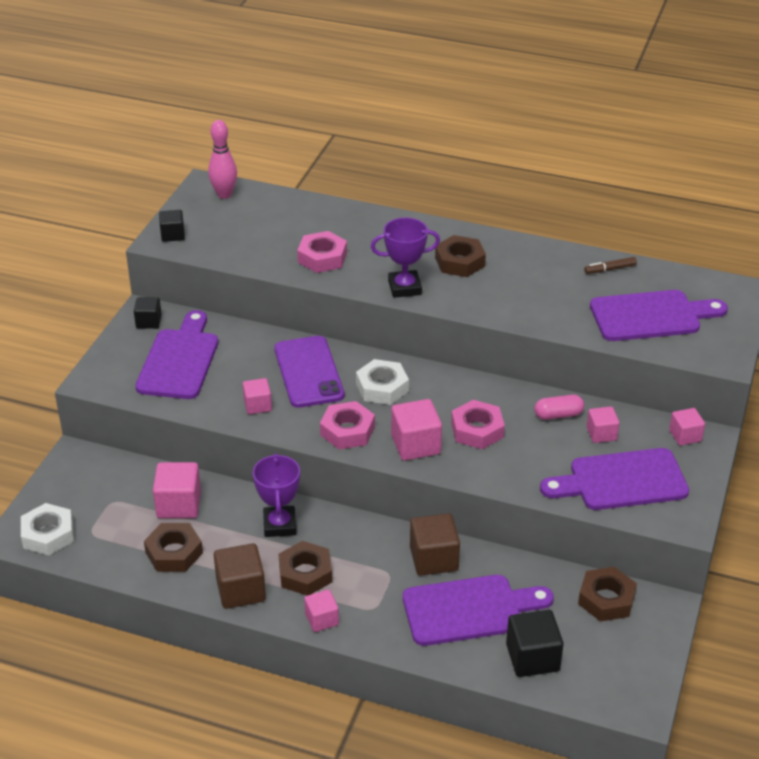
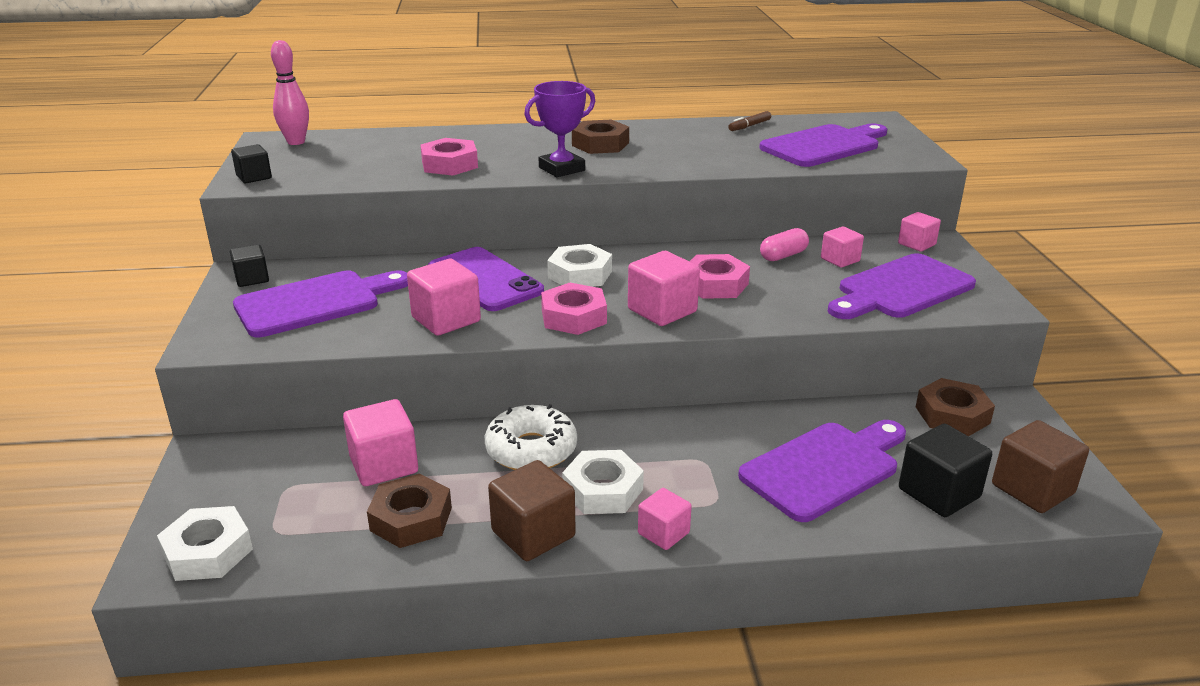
camera: 25 degrees left, 10 degrees down
(179, 360) = (315, 302): purple cutting board -> purple cutting board turned 75 degrees clockwise
(257, 405) = (446, 319): pink cube -> pink cube, size x1.62
(279, 525) = (531, 450): purple trophy -> white donut
(305, 573) = (603, 490): brown nut -> white nut
(434, 559) = (740, 431): brown cube -> brown cube (1032, 489)

